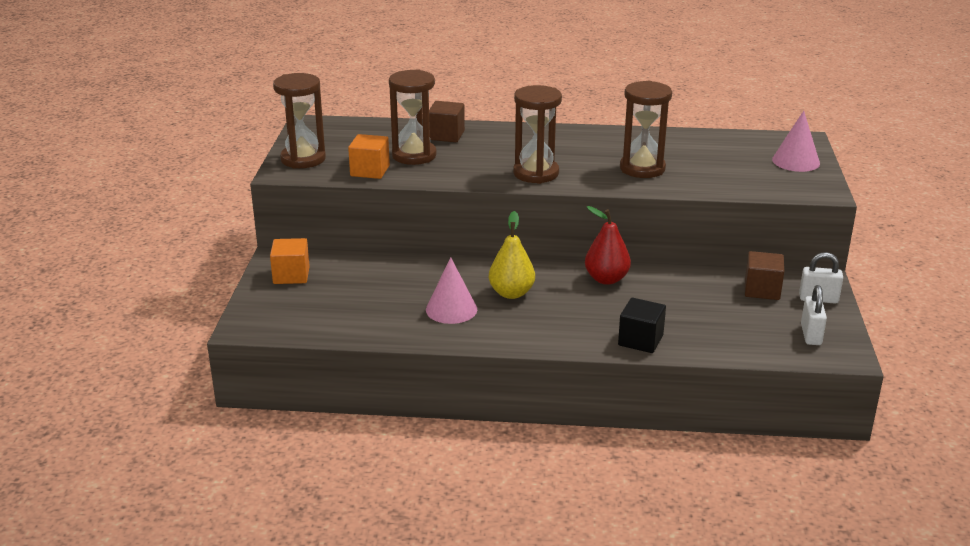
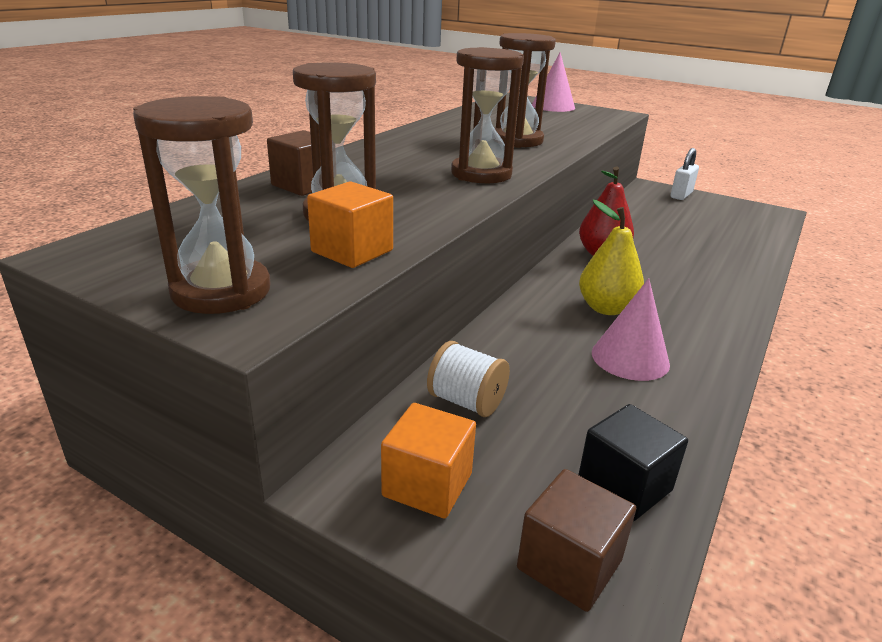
camera: 65 degrees left, 0 degrees up
(360, 270) = (466, 401): none -> white spool
(640, 340) = (738, 273): black cube -> black cube (624, 486)
(762, 290) = (657, 206): brown cube -> brown cube (569, 564)
(811, 335) = (740, 213): white padlock -> none

